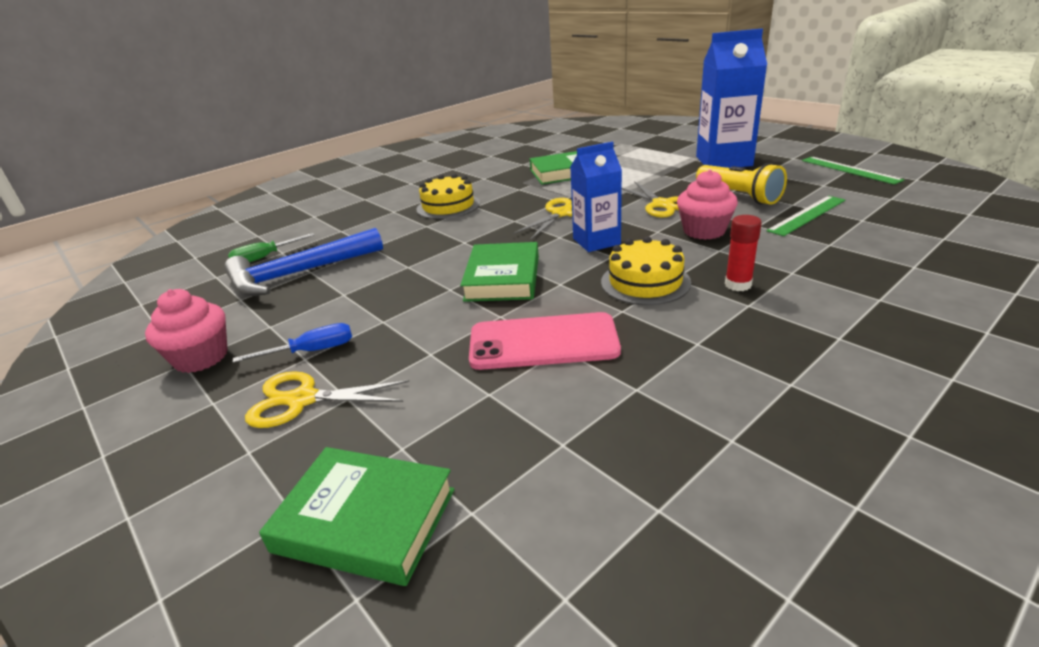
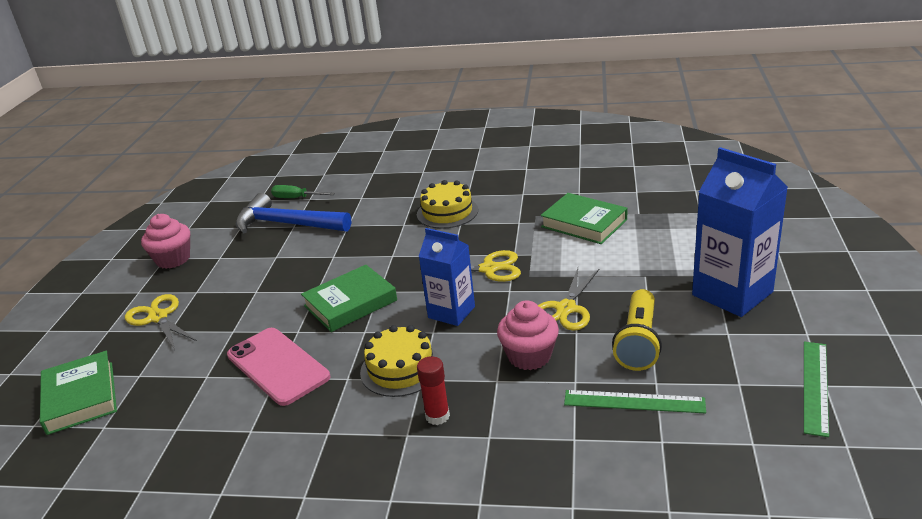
camera: 50 degrees right, 0 degrees up
(312, 351) = (205, 289): blue screwdriver -> none

